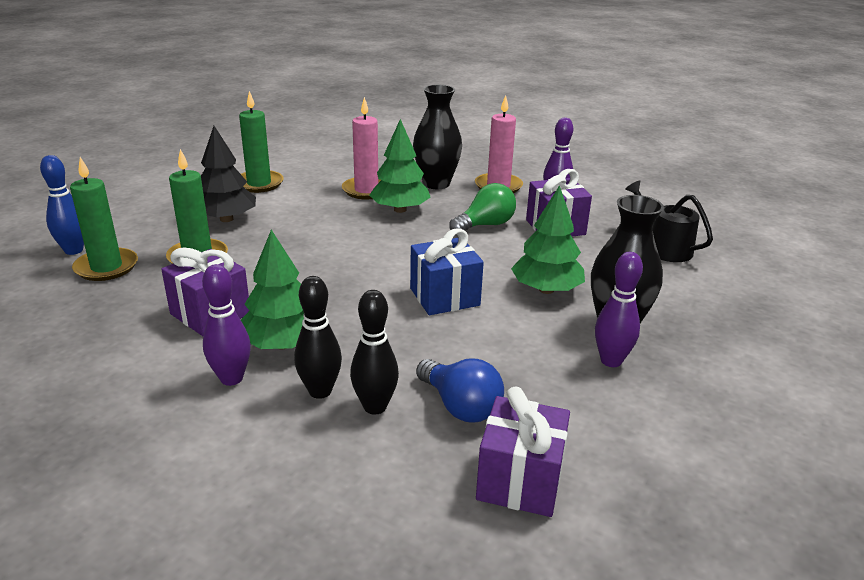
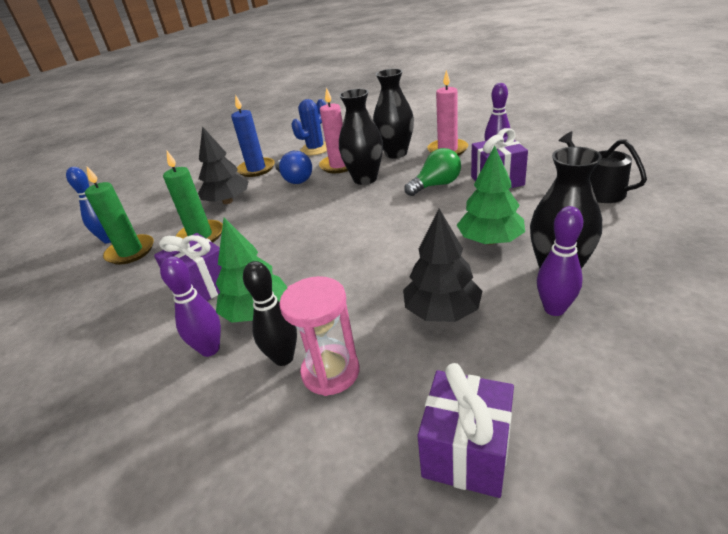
camera: 10 degrees right, 5 degrees up
(259, 184) = (256, 169): green candle -> blue candle
(334, 167) = (315, 149): none -> blue cactus
(375, 406) = (330, 372): black bowling pin -> pink hourglass
(400, 209) = (365, 179): green tree -> black vase
(444, 297) = (399, 255): blue gift -> none
(460, 406) = (409, 367): blue light bulb -> blue light bulb (295, 179)
(494, 356) = (442, 311): none -> black tree

